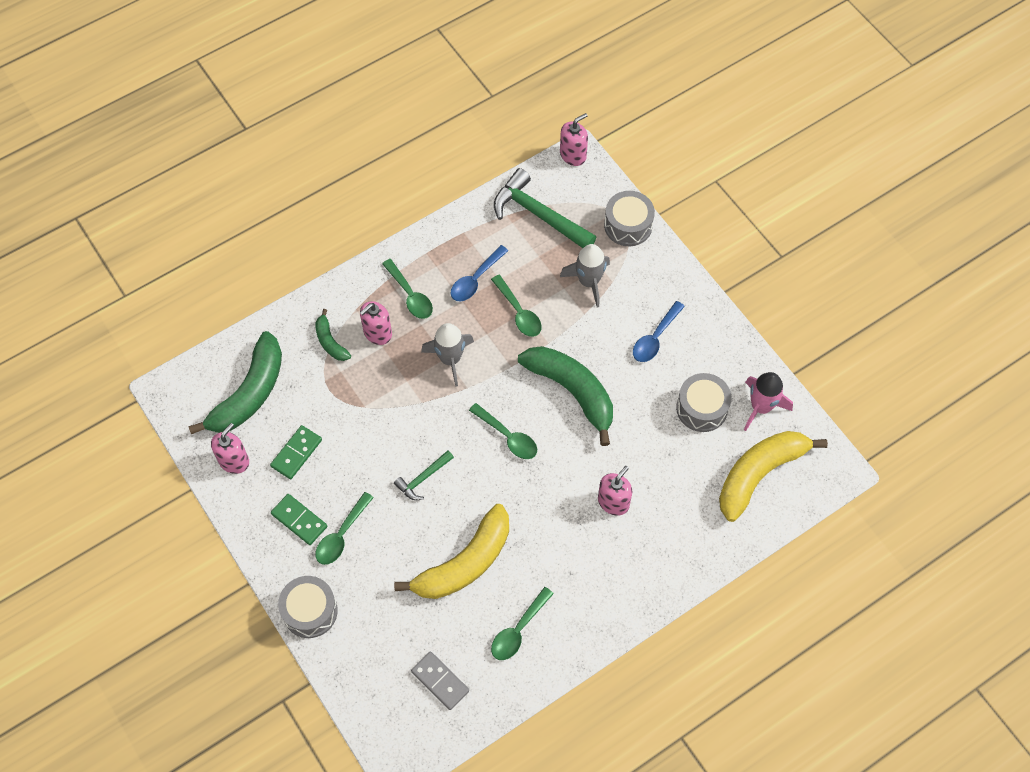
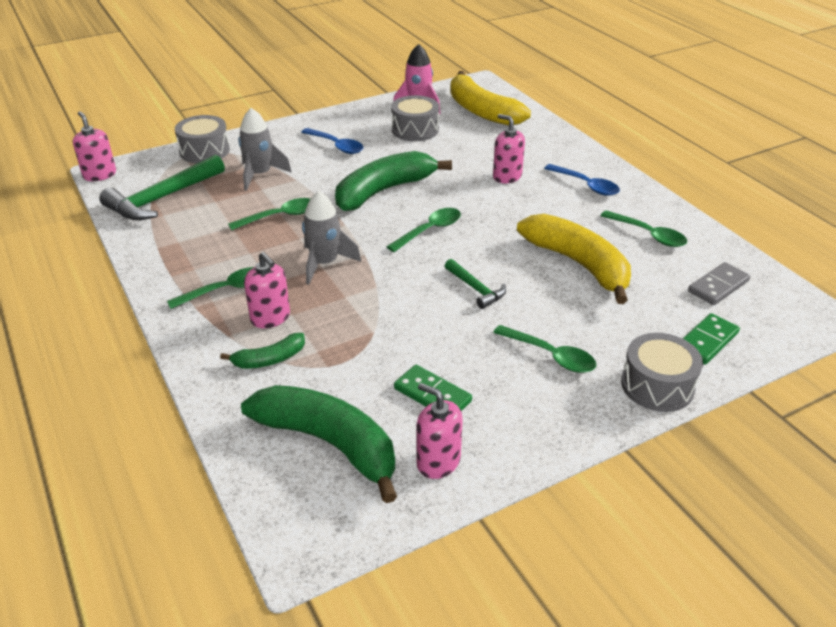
camera: 85 degrees left, 25 degrees down
(299, 520) = (531, 394): green domino -> green domino (707, 341)
(475, 279) = (226, 242): blue spoon -> blue spoon (586, 185)

